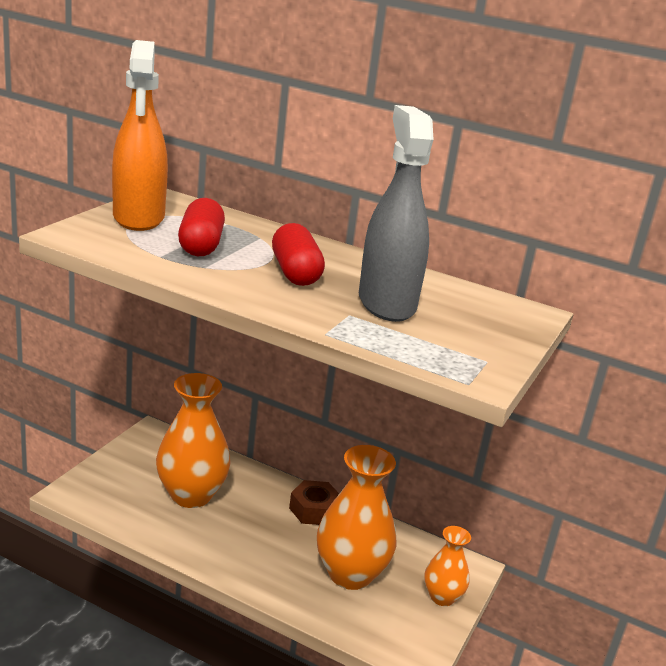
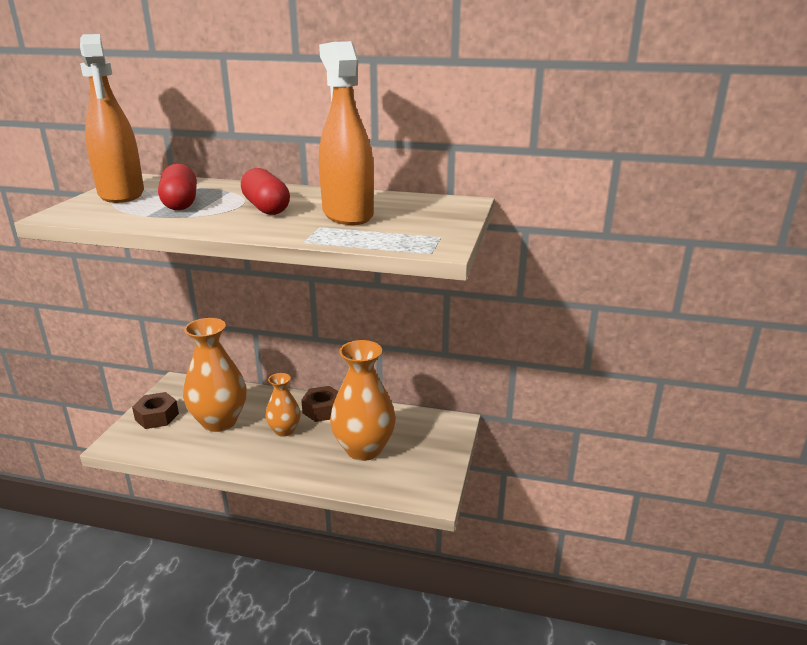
camera: 10 degrees left, 0 degrees up
(122, 471) = (157, 416): none -> brown nut
(386, 303) = (347, 214): grey spray bottle -> orange spray bottle
(442, 597) = (439, 448): orange vase -> orange vase (284, 430)

